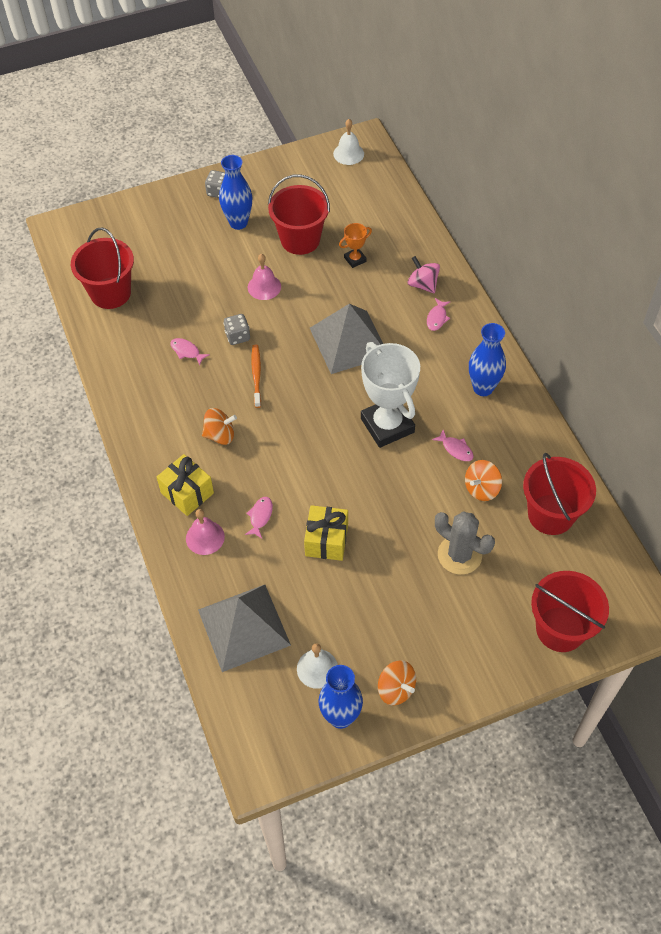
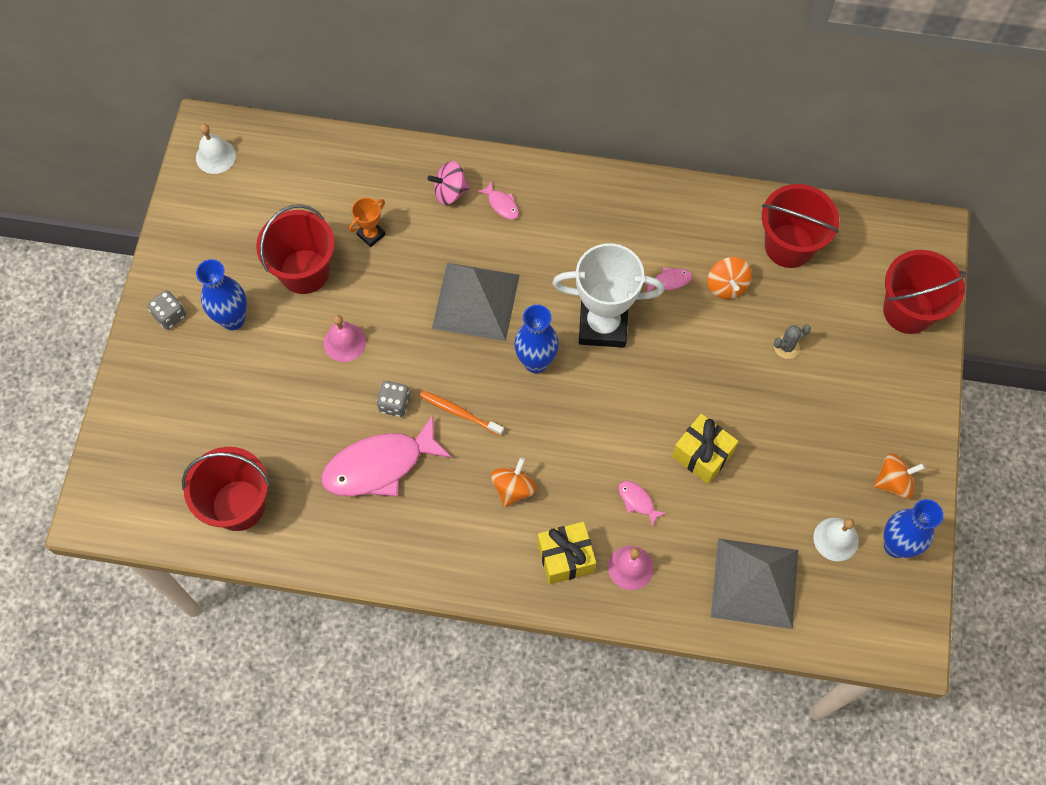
camera: 60 degrees left, 10 degrees up
(187, 351) = (379, 466): pink fish -> pink fish, size x2.40
(355, 259) = (371, 234): orange trophy -> orange trophy turned 45 degrees clockwise
(459, 555) = (786, 347): grey cactus -> grey cactus, size x0.53
(483, 388) = (614, 215): blue vase -> blue vase (536, 362)

